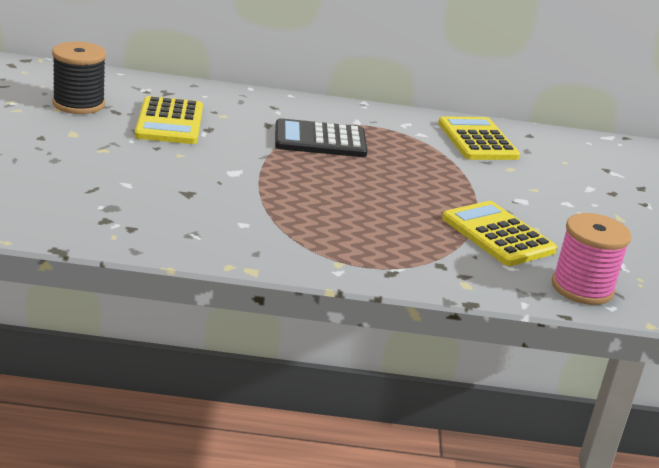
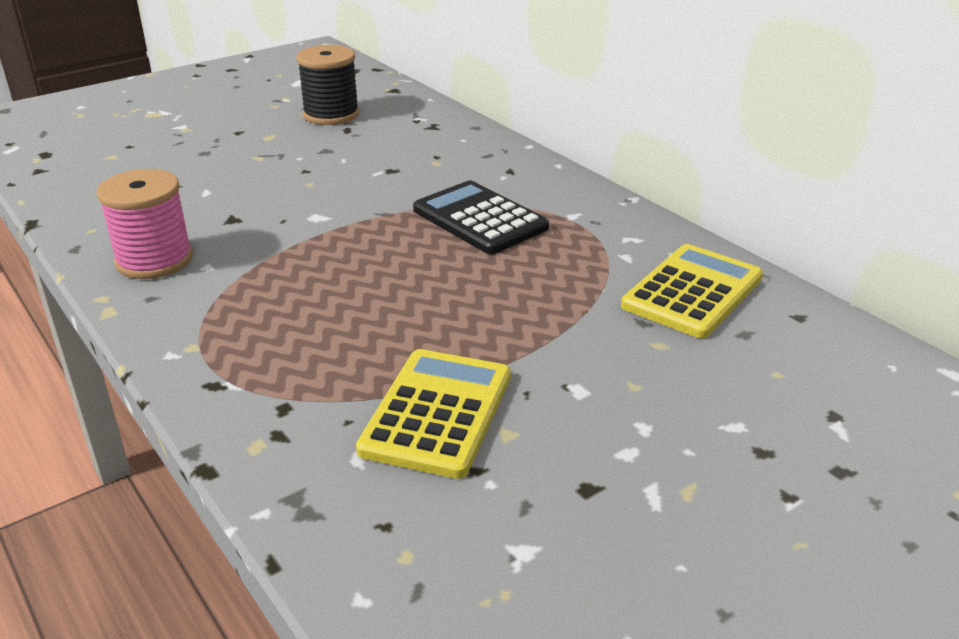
camera: 55 degrees right, 5 degrees up
(169, 122) = (370, 152): yellow calculator -> none
(582, 288) = (384, 545): pink spool -> pink spool (154, 260)

